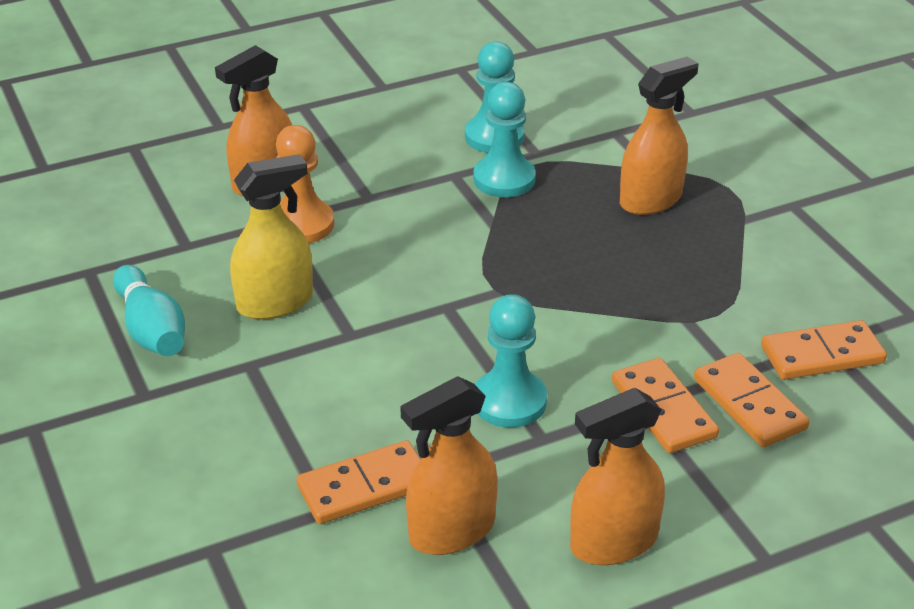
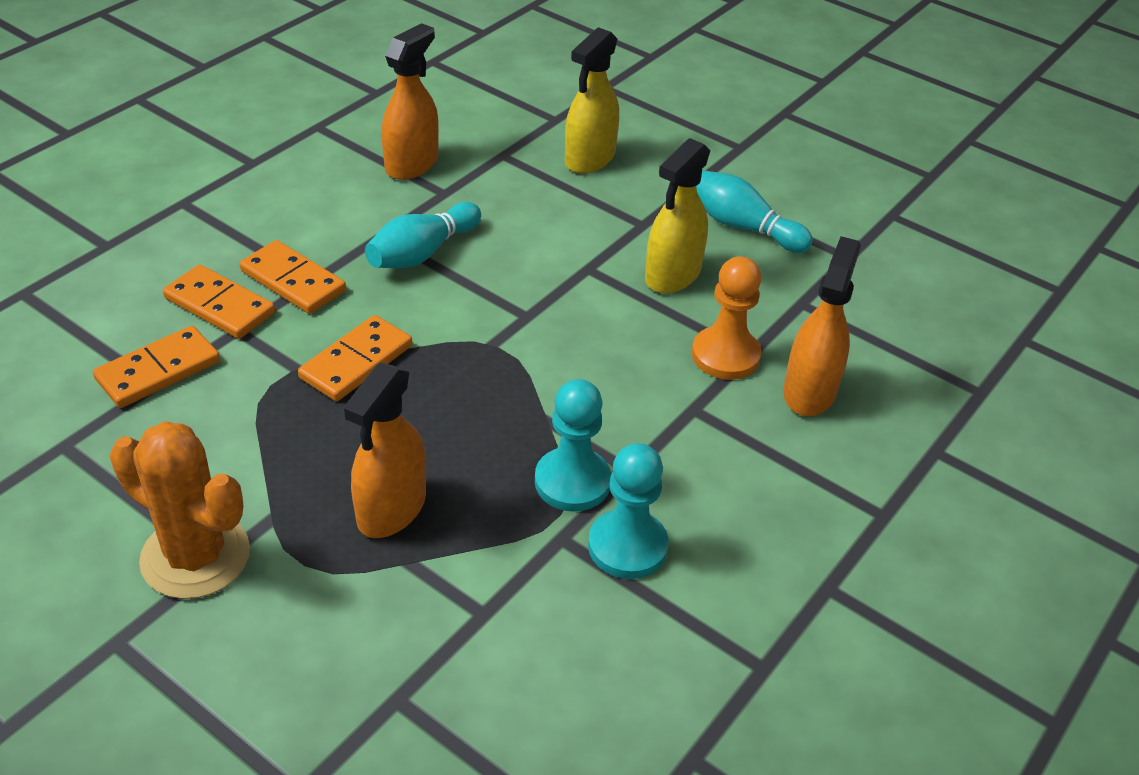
camera: 150 degrees right, 5 degrees up
(227, 468) = (589, 158): none -> yellow spray bottle
(364, 486) = (489, 172): orange domino -> orange domino (356, 362)
(509, 401) = (422, 253): turquoise pawn -> turquoise bowling pin
(613, 542) = (297, 185): orange spray bottle -> none
(808, 211) = (195, 556): none -> orange cactus

